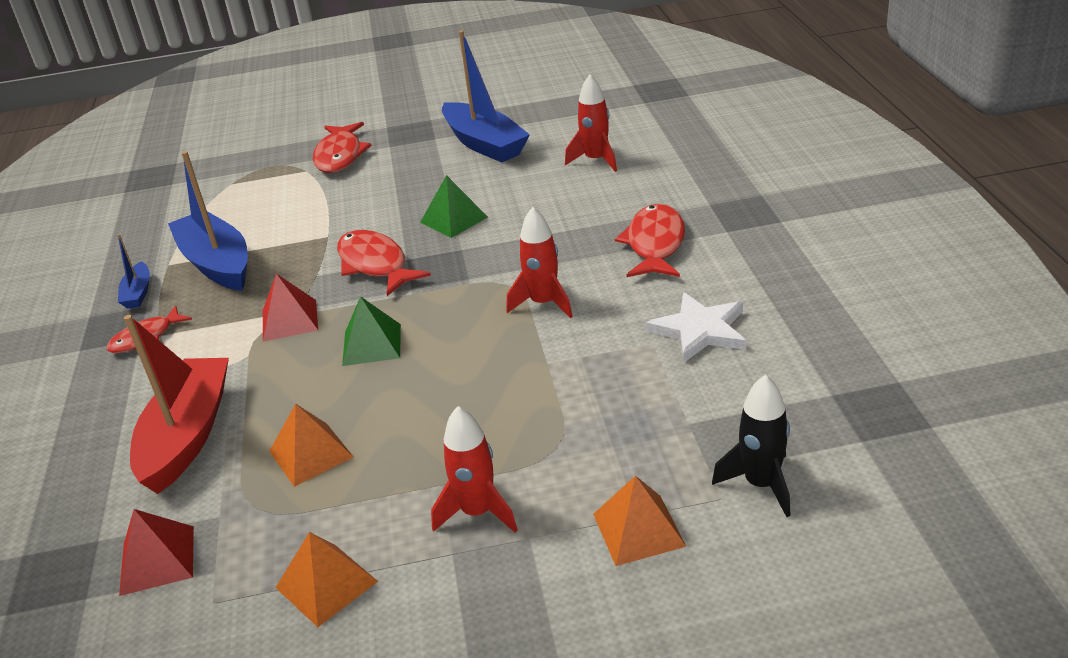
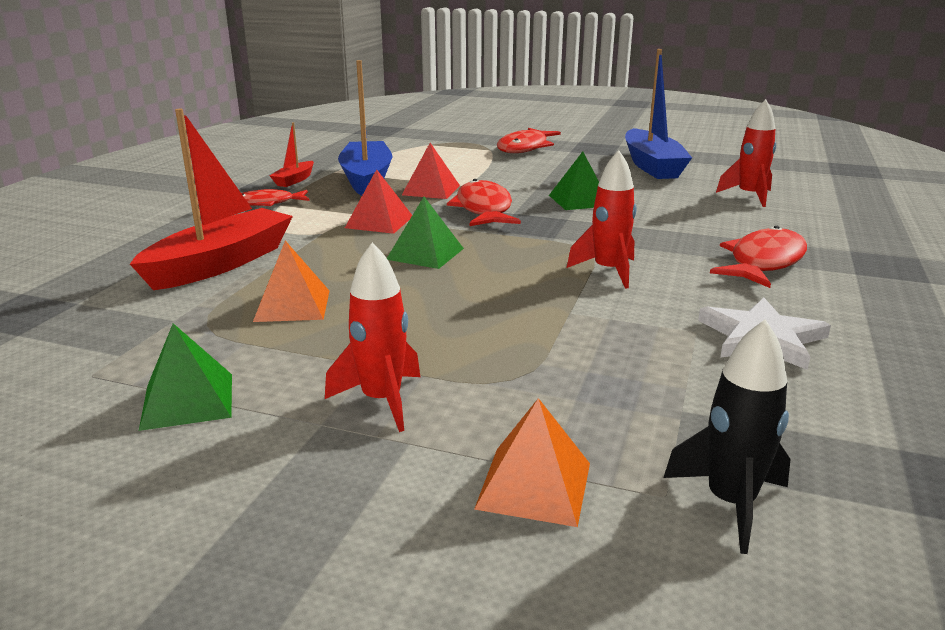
camera: 25 degrees right, 10 degrees down
(138, 293) = (294, 180): blue boat -> red boat
(157, 560) = (95, 330): red pyramid -> red pyramid (431, 190)
(326, 584) = (187, 401): orange pyramid -> green pyramid

